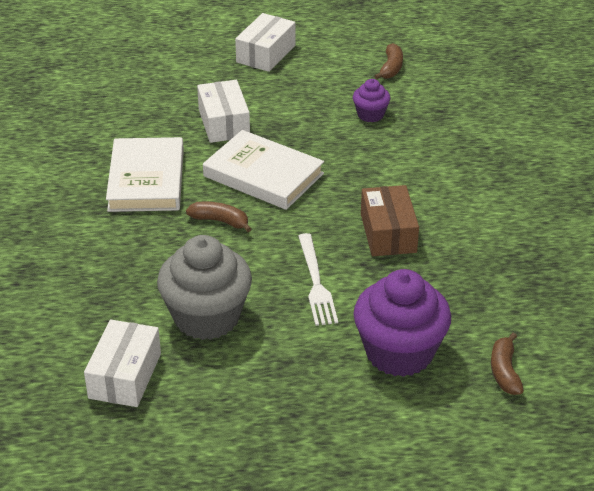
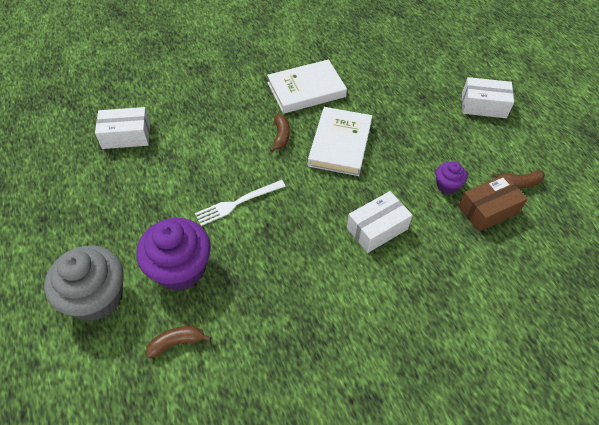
camera: 70 degrees right, 15 degrees up
(207, 317) = (186, 157): grey cupcake -> grey cupcake (97, 298)
(224, 123) = (386, 108): white box -> white box (377, 228)
(388, 233) = (308, 231): brown box -> brown box (488, 210)

